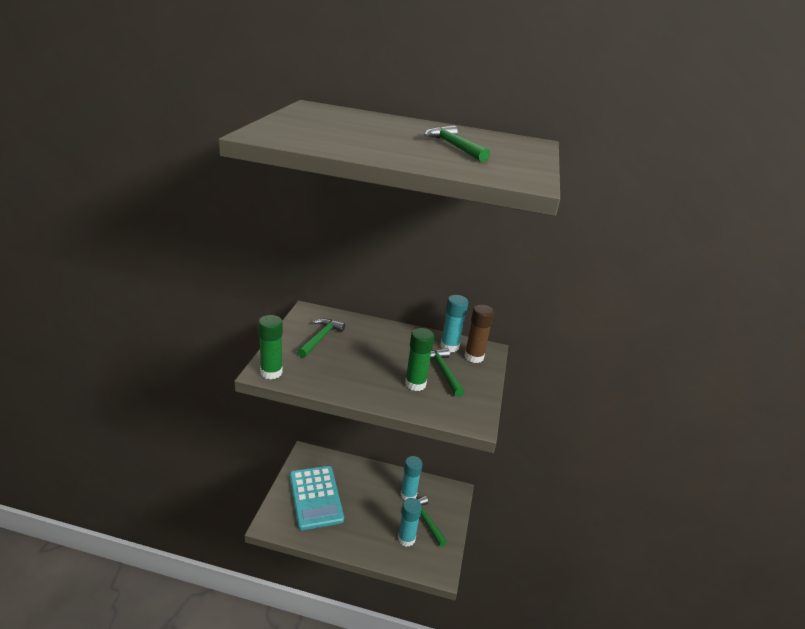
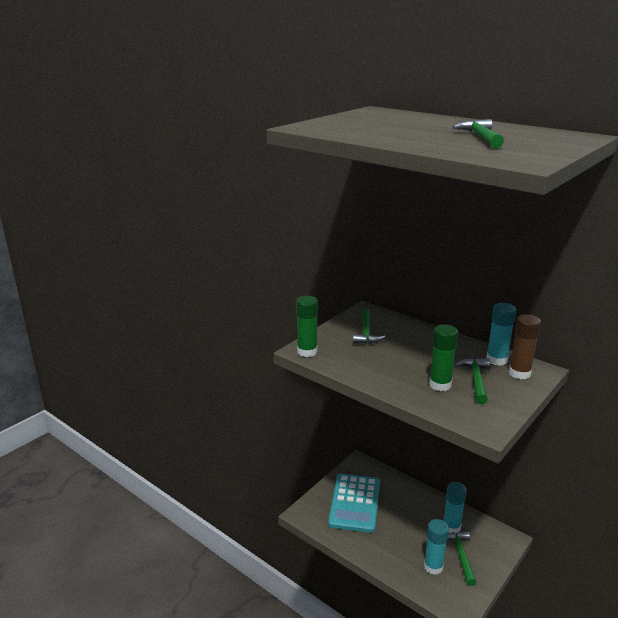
camera: 30 degrees right, 5 degrees down
(320, 338) = (366, 332): green hammer -> green hammer turned 135 degrees clockwise

